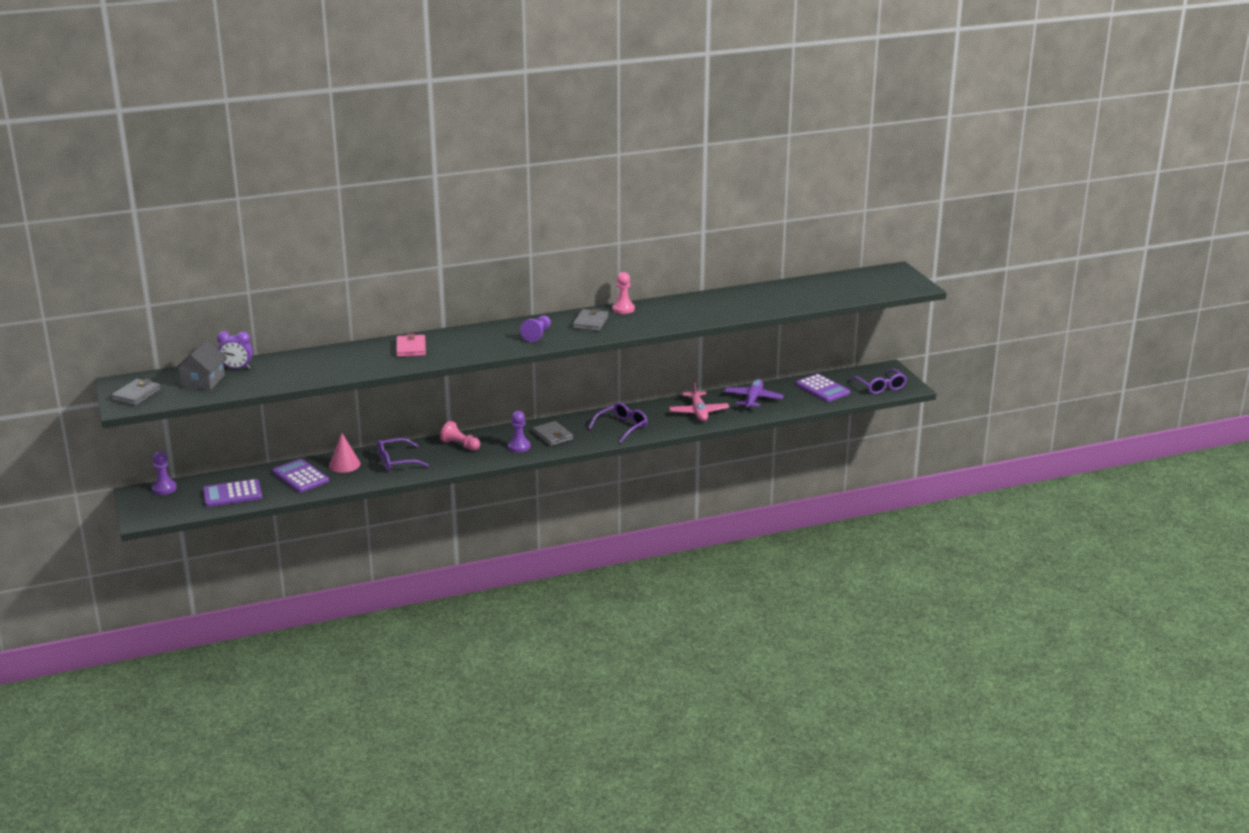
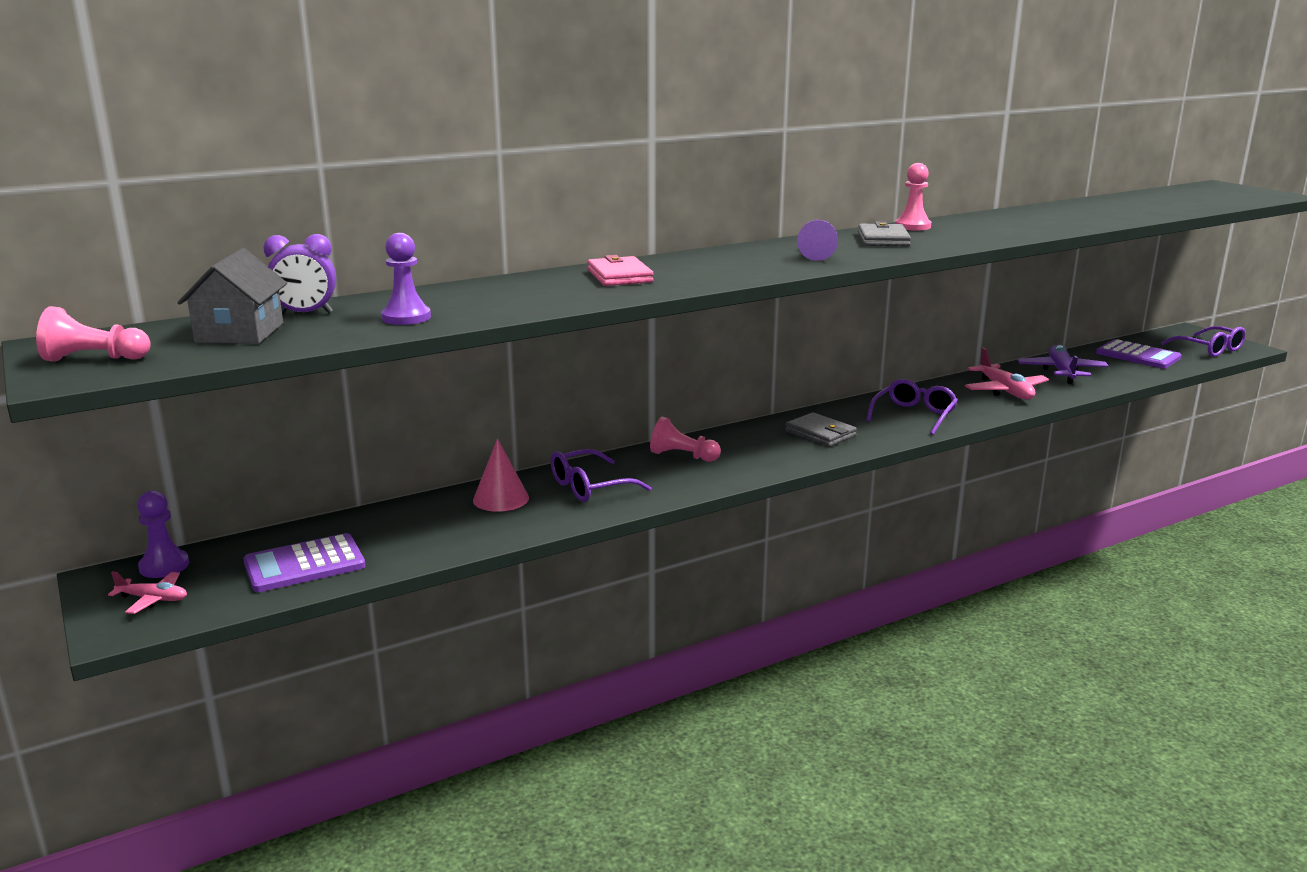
camera: 10 degrees left, 5 degrees down
(136, 395) = (94, 359): grey wallet -> pink pawn
(158, 506) = (153, 599): none -> pink plane
(300, 477) = (428, 524): purple calculator -> none
(519, 447) = (779, 451): purple pawn -> purple pawn (406, 317)

